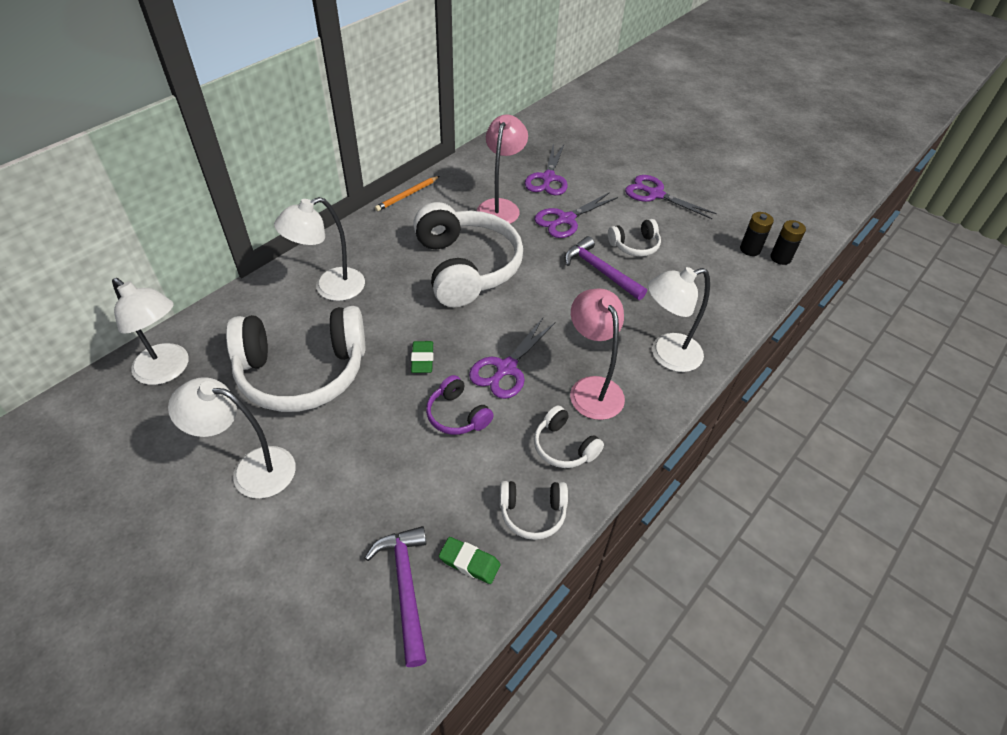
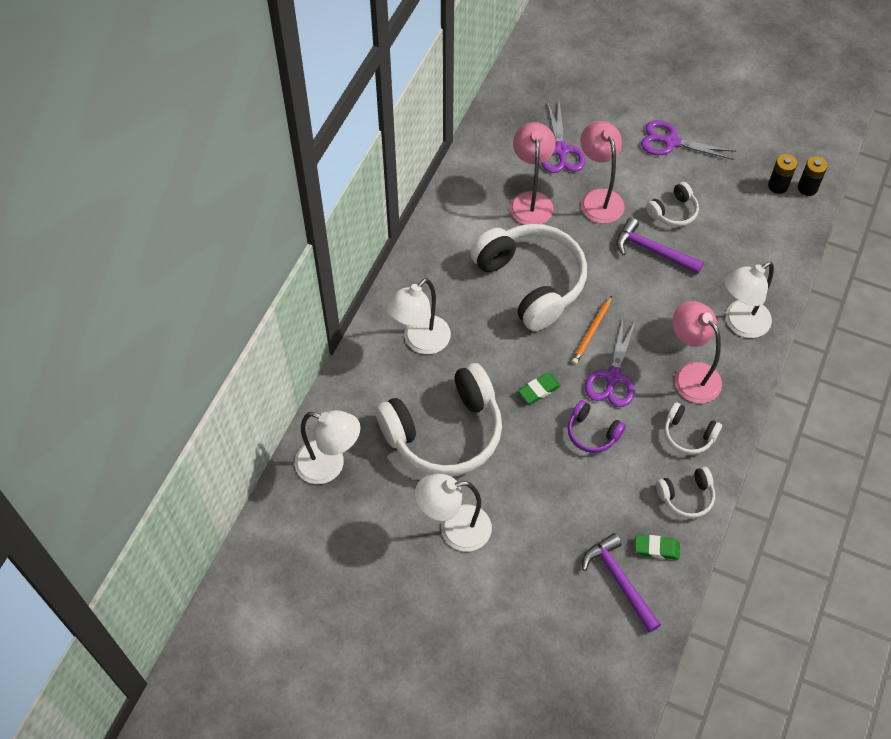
camera: 15 degrees left, 10 degrees up
(407, 195) = (434, 212): orange pencil -> orange pencil (592, 332)
(422, 359) = (539, 390): green eraser -> green eraser turned 75 degrees clockwise
(566, 219) = (598, 198): purple scissors -> pink lamp

